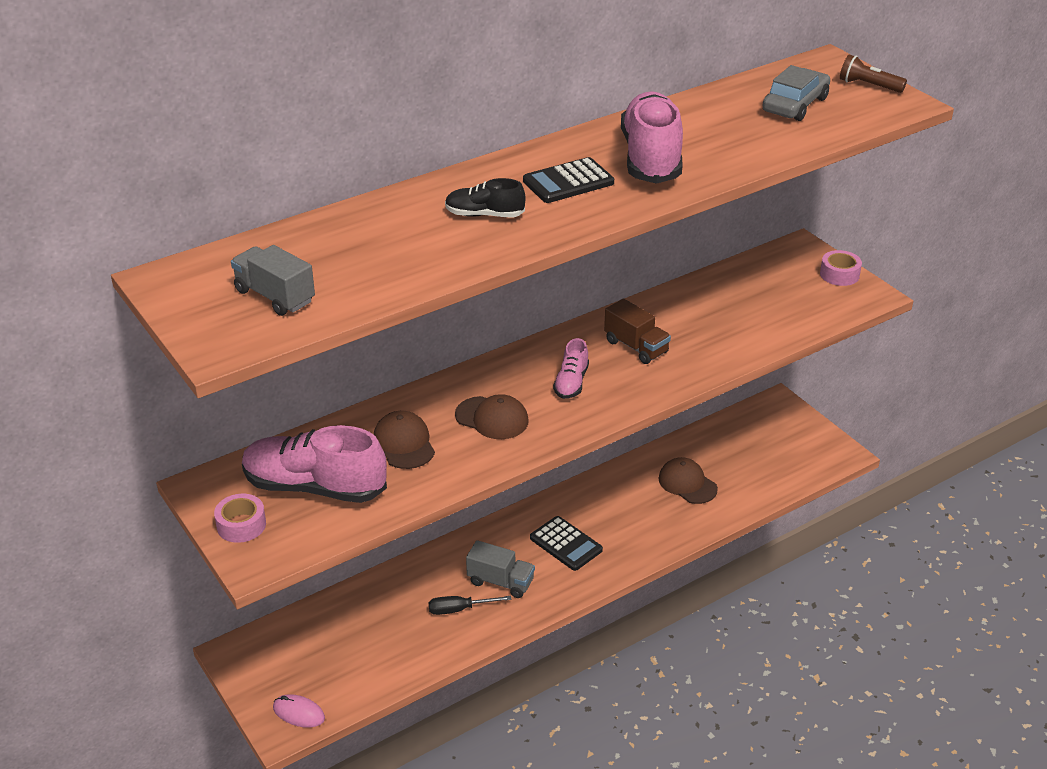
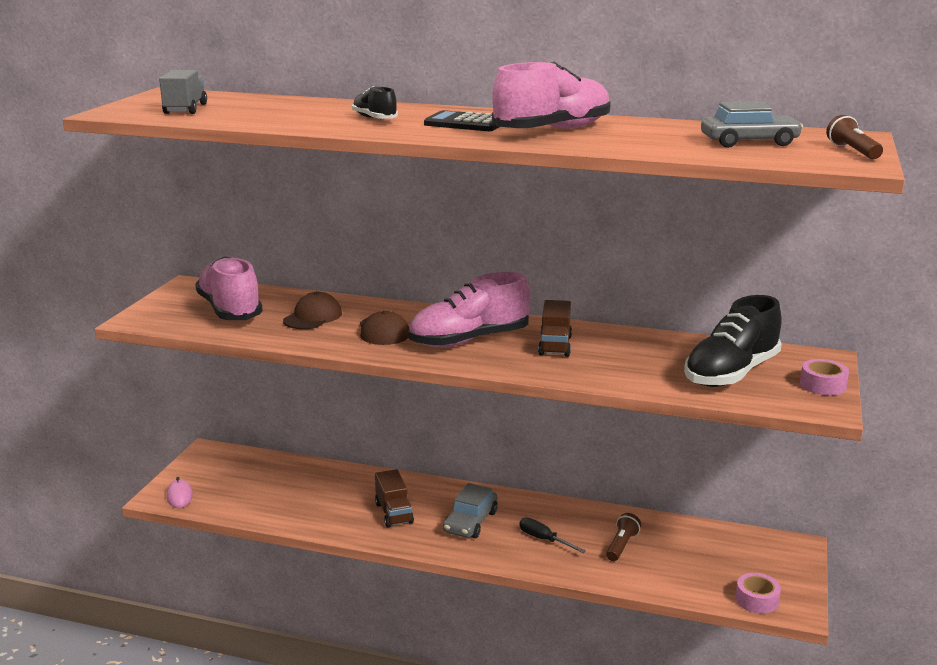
camera: 50 degrees right, 15 degrees down
(241, 525) = (166, 305): pink tape -> pink tape (757, 600)
(459, 609) = (345, 510): black screwdriver -> black screwdriver (544, 539)
(500, 582) = (394, 513): grey truck -> brown truck
(566, 544) = (470, 522): black calculator -> grey car
(571, 383) = (469, 340): pink shoe -> pink shoe, size x1.98
(687, 483) = (621, 545): brown cap -> brown flashlight
(779, 298) = (731, 373): none -> black shoe

